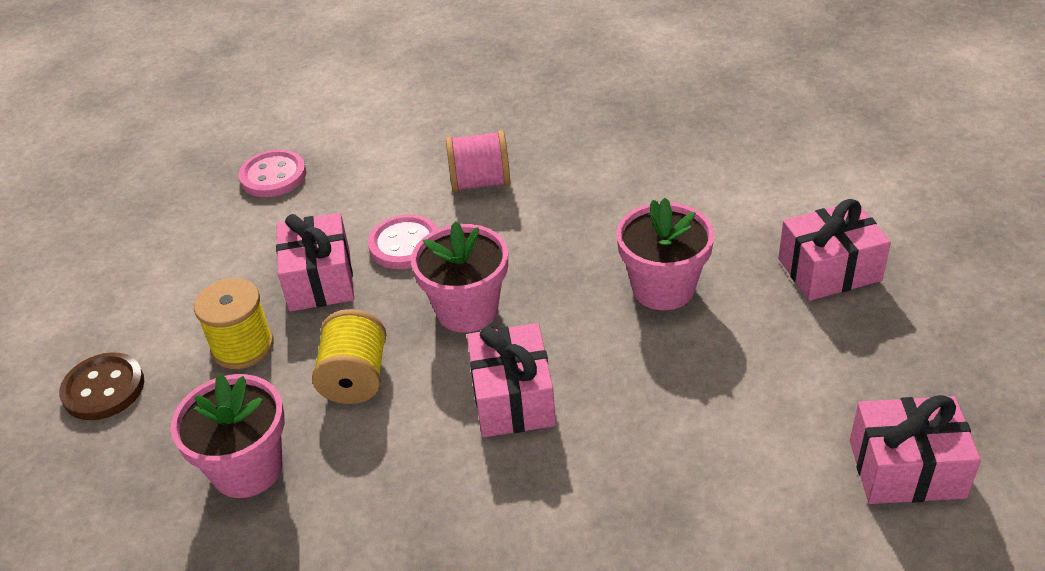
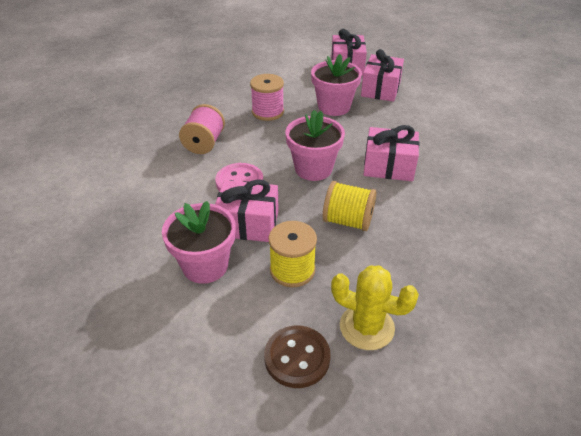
camera: 75 degrees left, 0 degrees up
(156, 442) = (367, 327): none -> yellow cactus
(247, 469) = (406, 279): pink flower pot -> pink flower pot (205, 266)
(273, 176) = (112, 232): pink button -> none
(599, 217) = (268, 112): none -> pink spool
(906, 469) = (465, 81): pink gift -> pink gift (380, 89)

